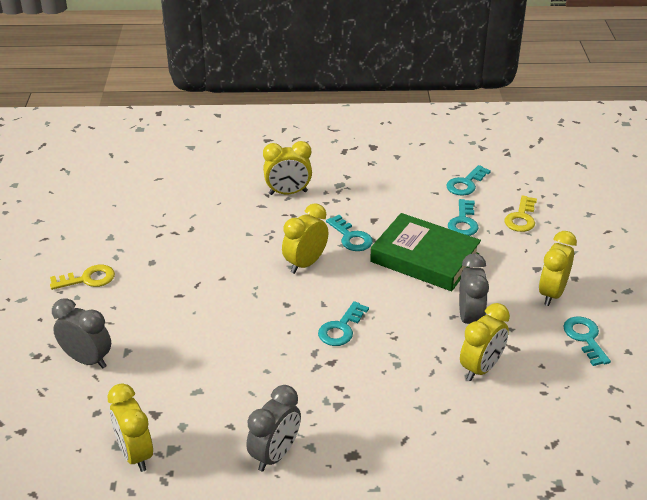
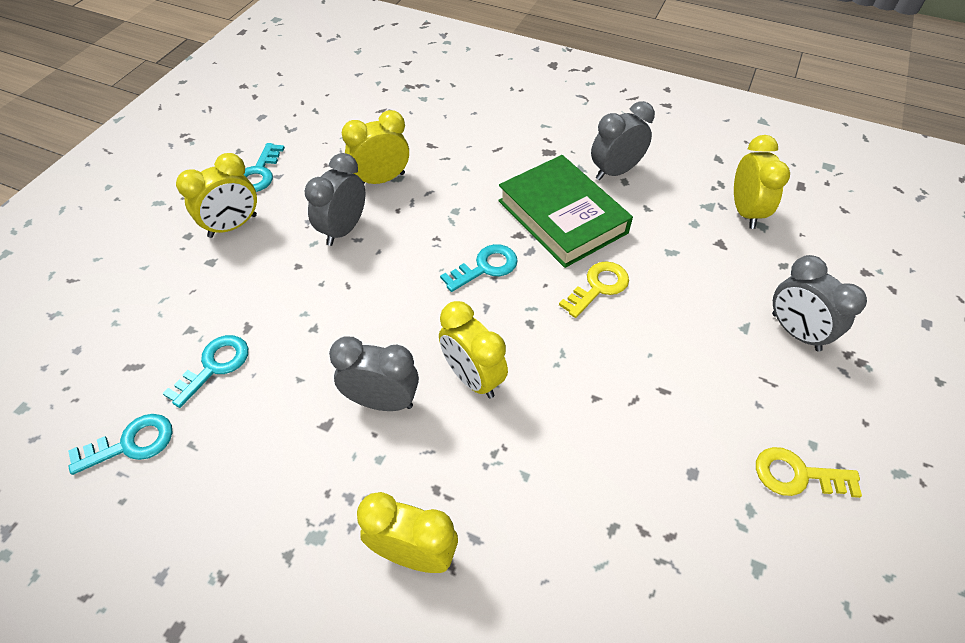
camera: 155 degrees left, 15 degrees up
(305, 263) = (472, 378): yellow clock -> yellow clock turned 75 degrees clockwise
(351, 237) = (382, 401): turquoise key -> grey clock
(424, 258) = (318, 326): green book -> green book (562, 217)
(521, 218) = (138, 342): yellow key -> yellow key (598, 287)

